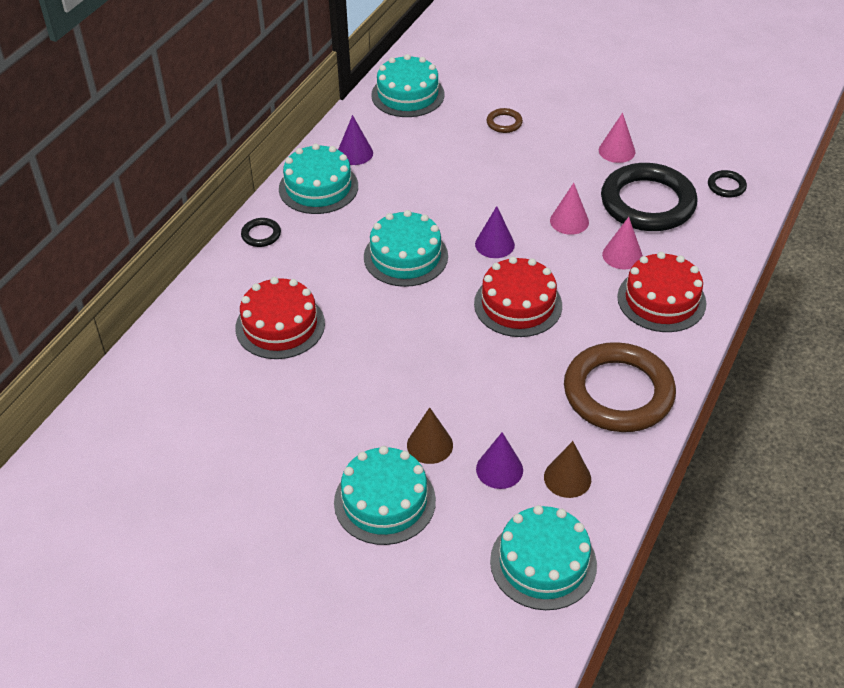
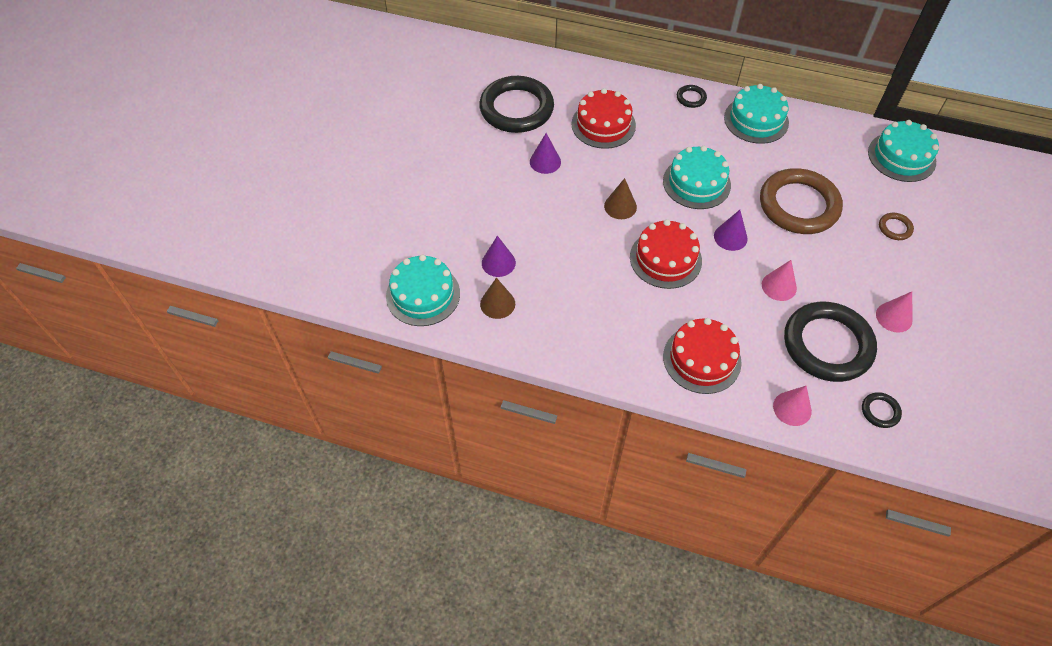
camera: 80 degrees right, 10 degrees up
(216, 415) = (516, 109): none -> black ring
(355, 153) = (807, 134): purple cone -> purple cone (545, 162)
(384, 501) = (461, 203): turquoise cake -> none
(429, 445) = (513, 221): brown cone -> brown cone (620, 206)
(618, 392) = (587, 332): brown ring -> brown ring (798, 205)
(622, 255) = (748, 328): pink cone -> pink cone (792, 408)

